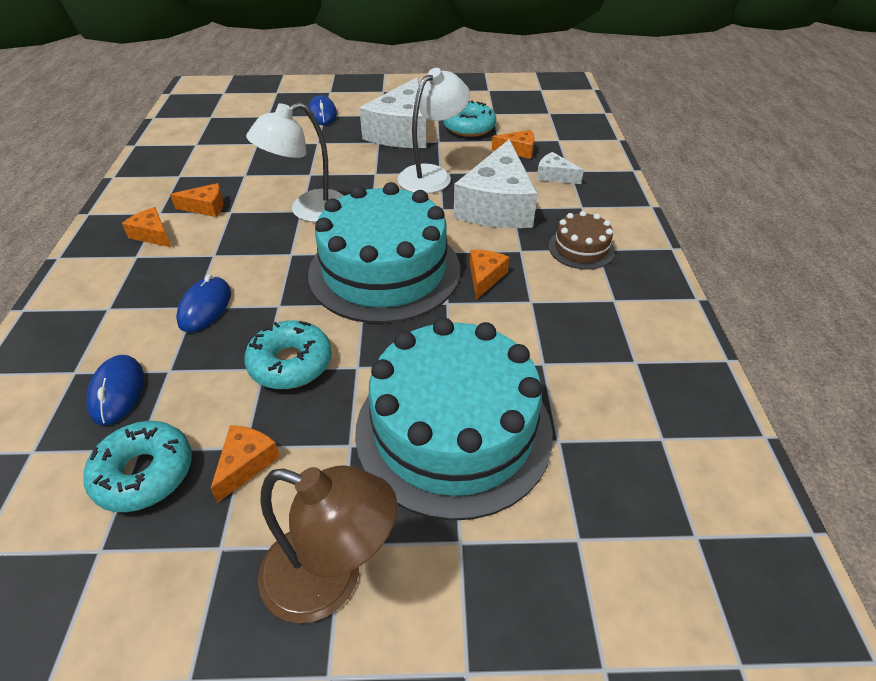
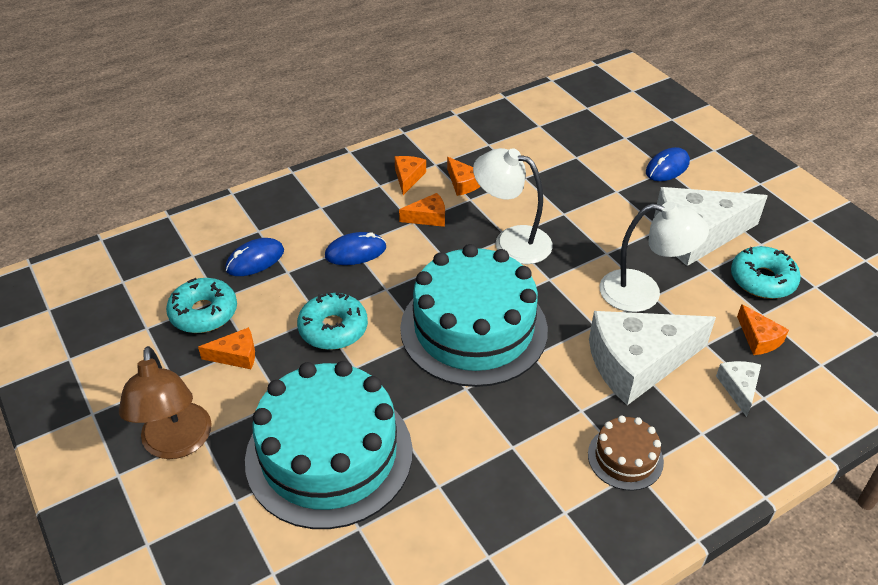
camera: 60 degrees right, 0 degrees up
(485, 277) = (519, 400): orange cheese -> orange cheese (428, 217)

